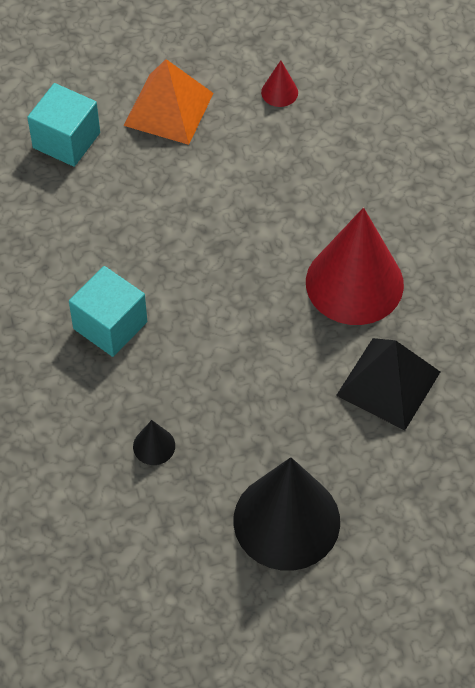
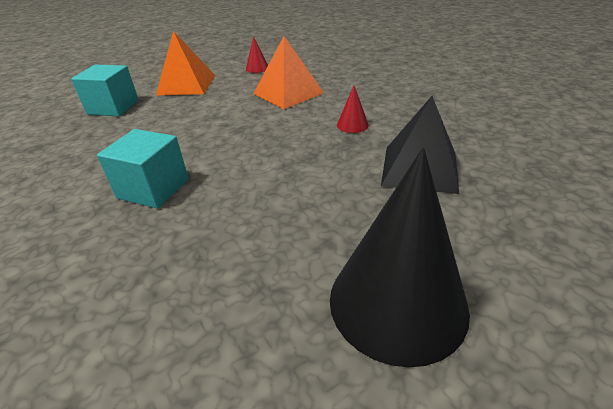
camera: 15 degrees left, 20 degrees down
(154, 446) = (213, 269): black cone -> none
(302, 181) = (288, 93): none -> orange pyramid
(354, 283) = (352, 125): red cone -> red cone, size x0.41

